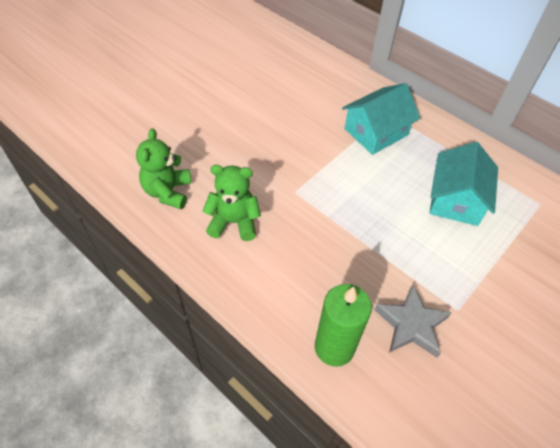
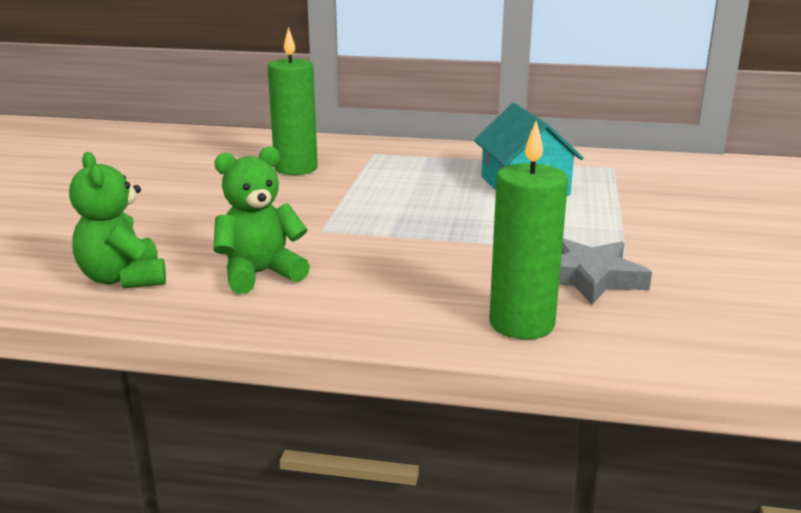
camera: 30 degrees left, 30 degrees down
(327, 112) = (296, 168): none -> green candle
(376, 132) = (375, 167): turquoise house -> none

